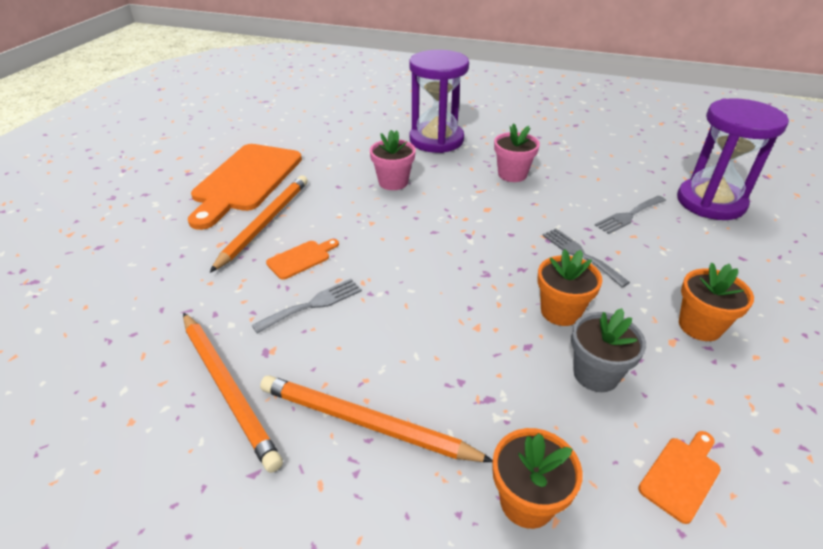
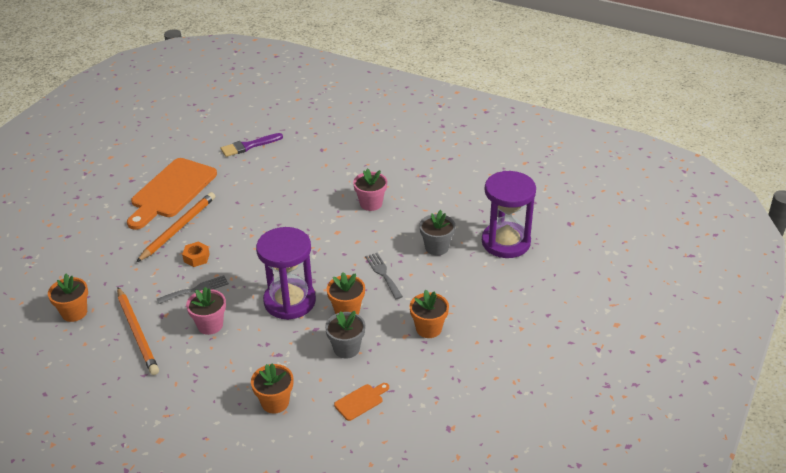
camera: 10 degrees right, 0 degrees up
(110, 364) = (74, 312): none -> orange flower pot
(301, 259) = (196, 258): orange cutting board -> orange nut
(332, 129) = (249, 146): none -> purple brush
(366, 423) = (207, 358): orange pencil -> none
(393, 182) = (278, 202): pink flower pot -> pink flower pot (210, 325)
(436, 140) = (327, 165): purple hourglass -> purple hourglass (289, 301)
(629, 215) = (436, 247): grey fork -> grey flower pot

